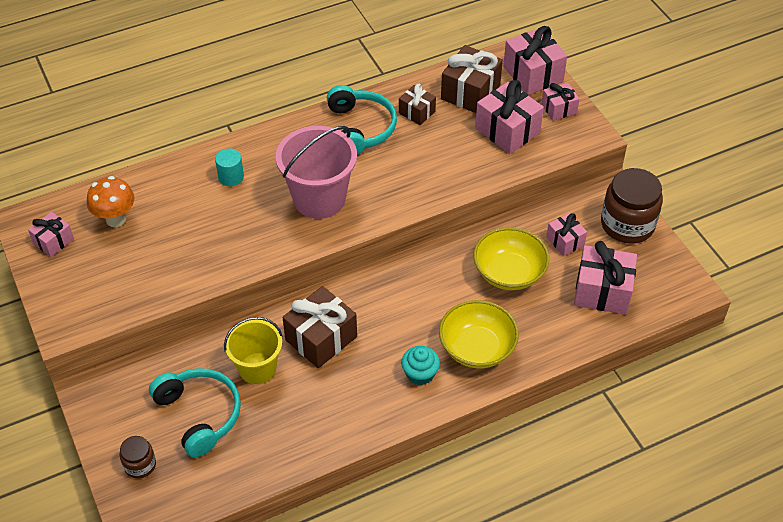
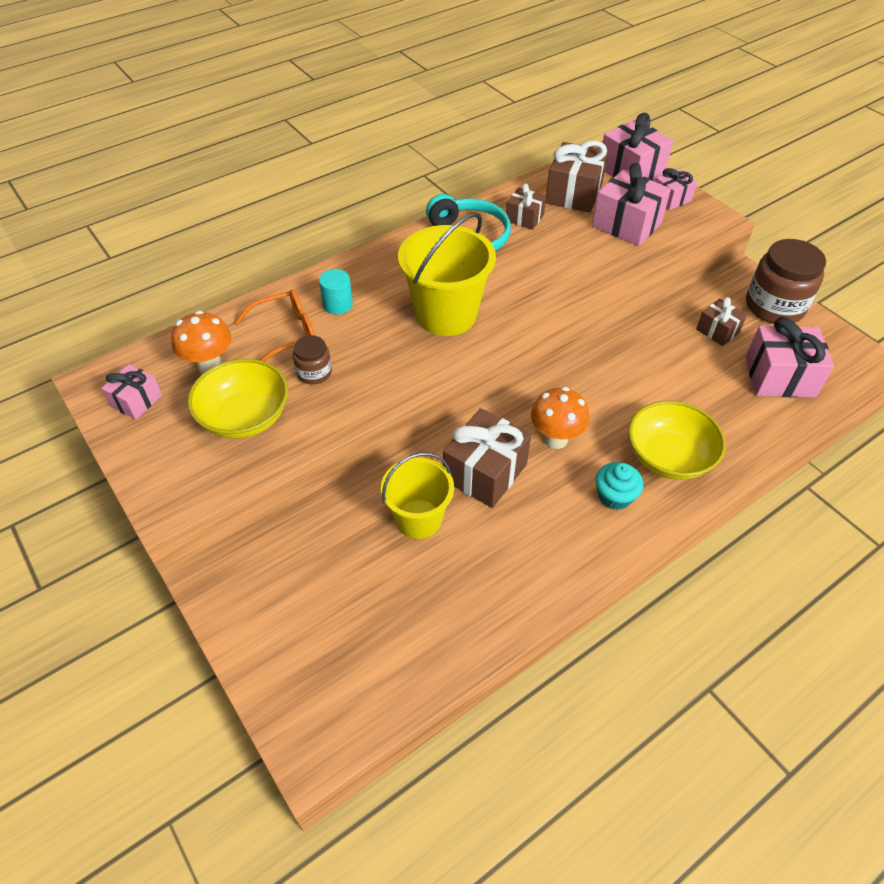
camera: 10 degrees left, 0 degrees up
(140, 465) = (298, 668): brown jar -> brown jar (314, 372)
(182, 198) = (286, 333): none -> orange glasses
(200, 414) = (361, 588): turquoise headphones -> none
(319, 199) = (446, 315): pink bucket -> yellow bucket
(388, 319) = (555, 439): none -> orange mushroom
(509, 273) = (671, 371): yellow bowl -> yellow bowl (245, 417)
(565, 241) = (717, 331): pink gift -> brown gift

